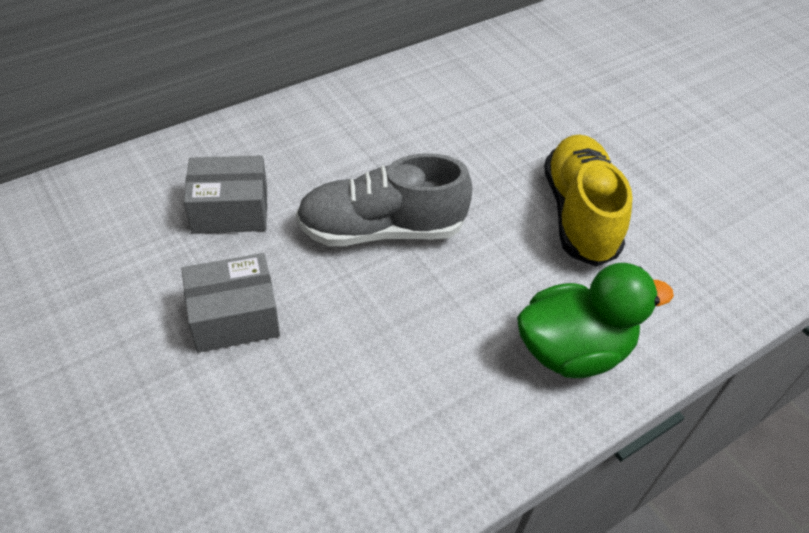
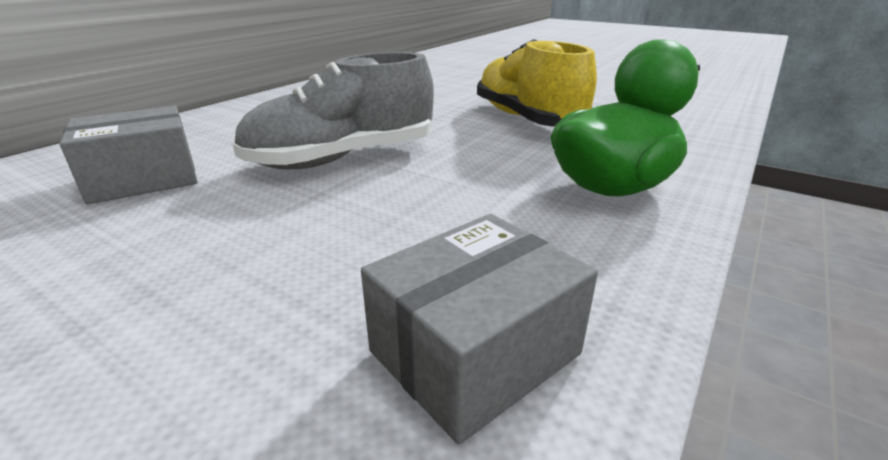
camera: 20 degrees left, 20 degrees down
(234, 317) = (164, 259): grey box -> grey box (475, 352)

